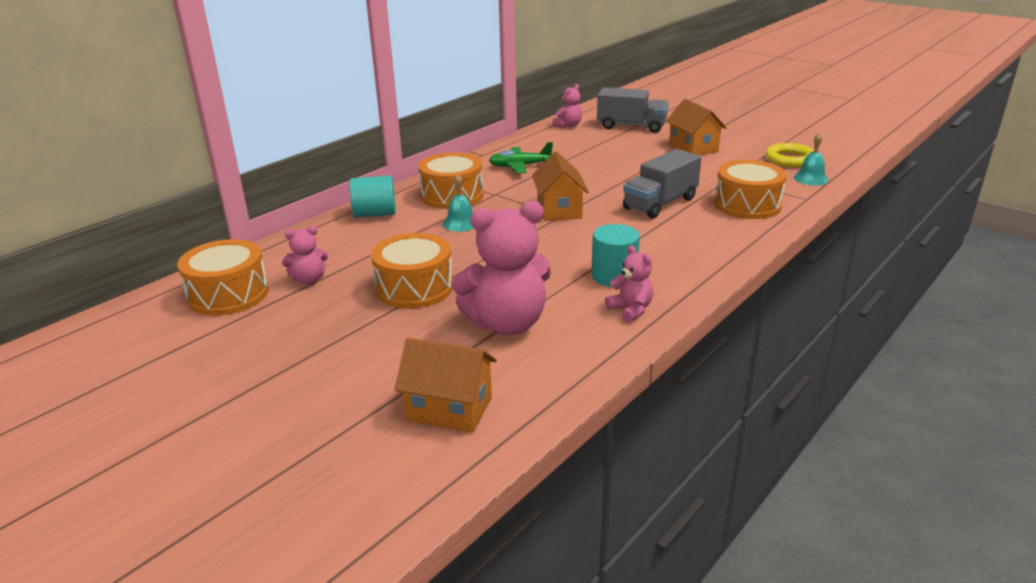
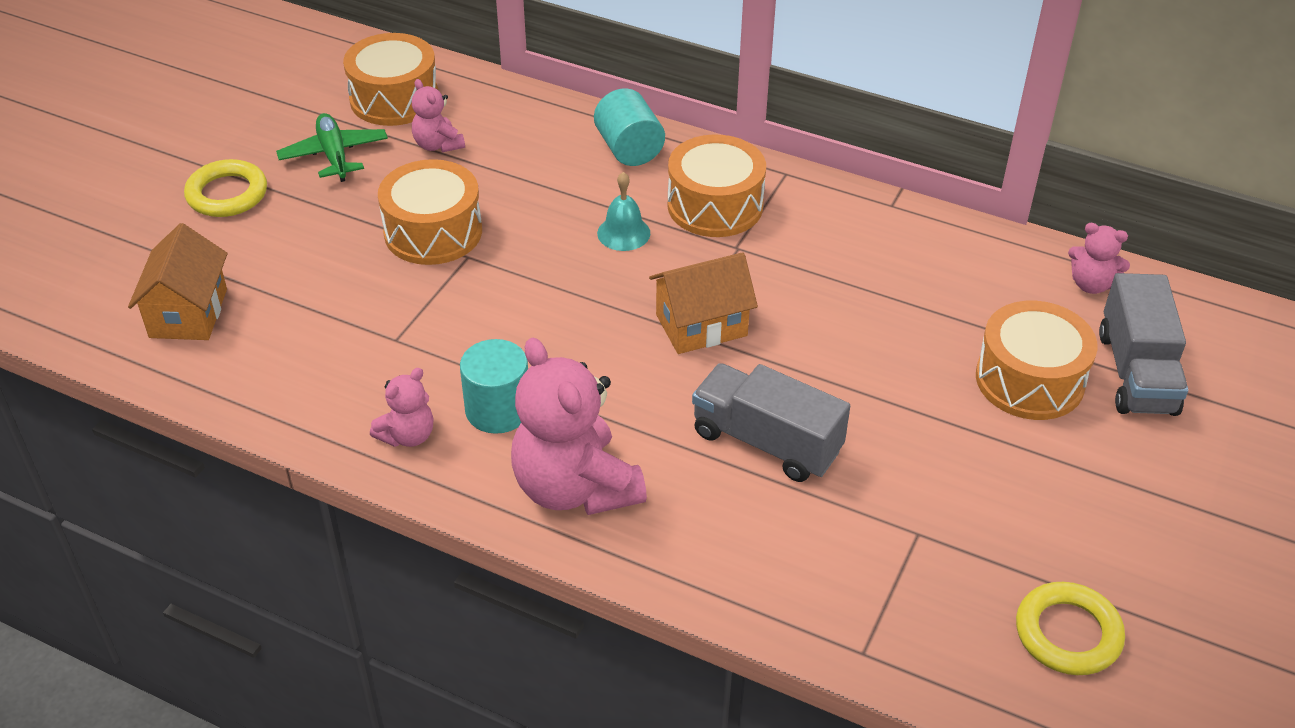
camera: 75 degrees right, 15 degrees up
(290, 384) = (227, 194): none -> yellow ring
(507, 324) = (359, 326): pink teddy bear -> pink teddy bear (575, 488)
(520, 166) = (858, 255): green plane -> green plane (334, 155)
(693, 148) = (1060, 474): orange house -> none
(747, 205) = (801, 560): orange drum -> orange drum (1029, 380)
(810, 178) = (970, 665): turquoise bell -> none

